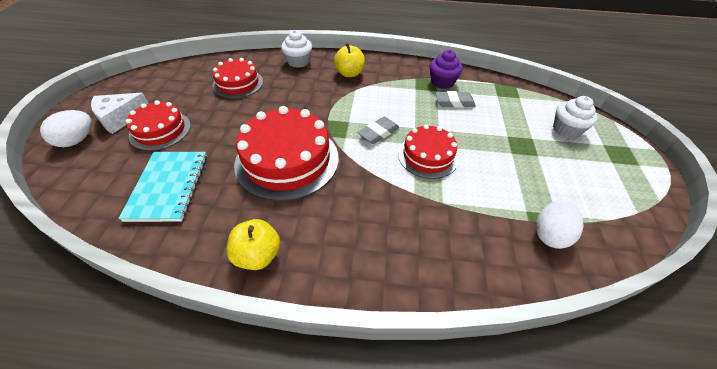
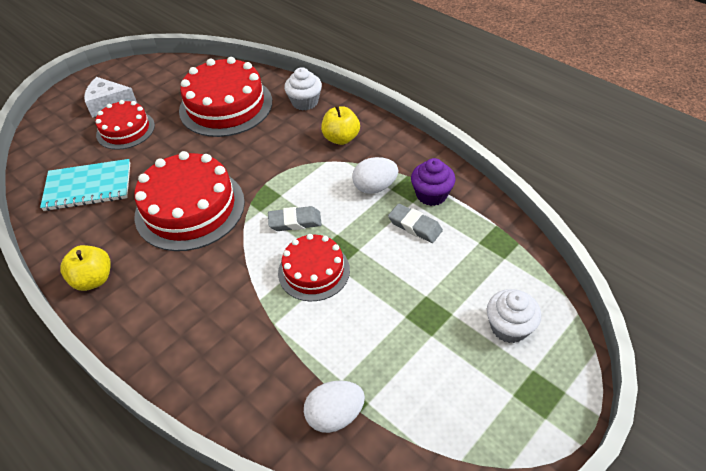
camera: 40 degrees right, 0 degrees up
(77, 140) = (67, 112): white egg -> white egg (375, 187)
(168, 186) = (88, 187): turquoise notebook -> turquoise notebook turned 45 degrees clockwise
(238, 83) = (226, 106): red cake -> red cake, size x1.67

